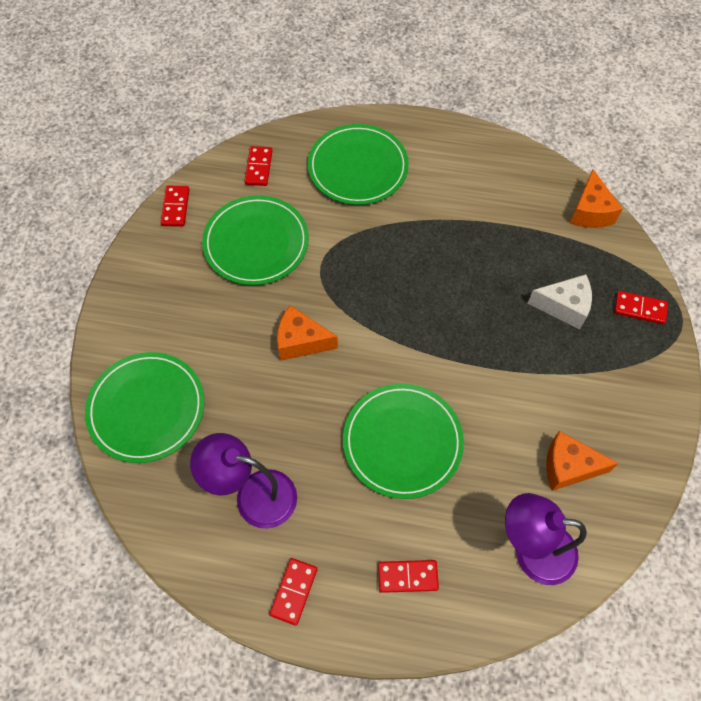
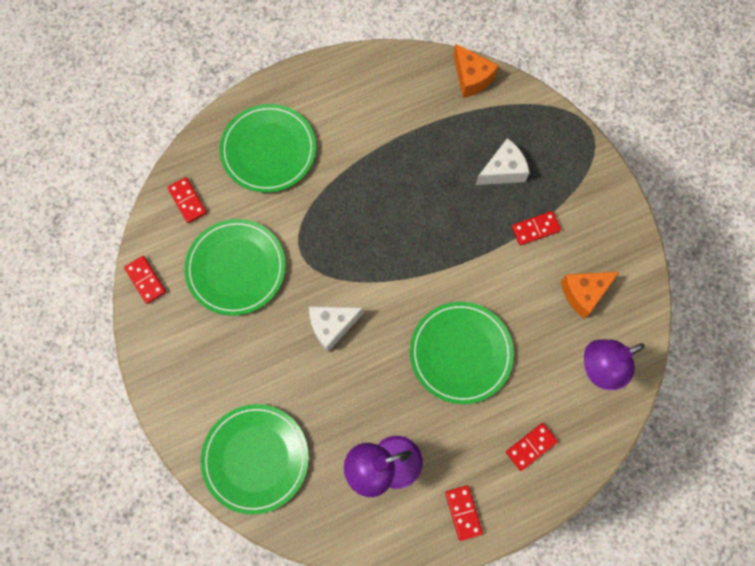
camera: 35 degrees left, 10 degrees up
(301, 341) = (332, 326): orange cheese -> white cheese
(639, 309) = (556, 137): red domino -> red domino (535, 229)

